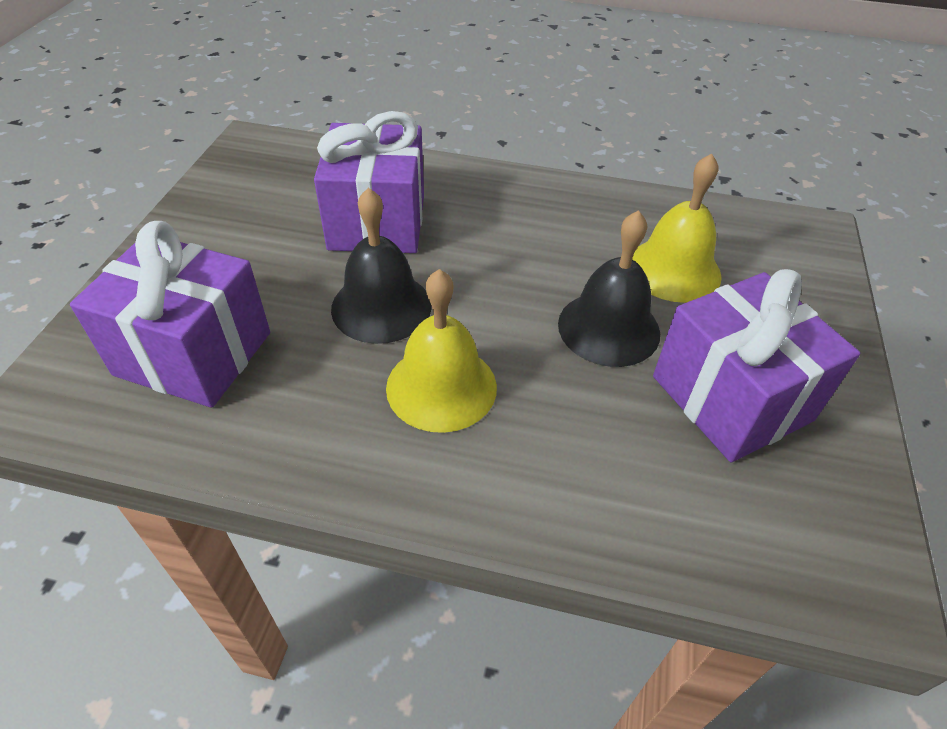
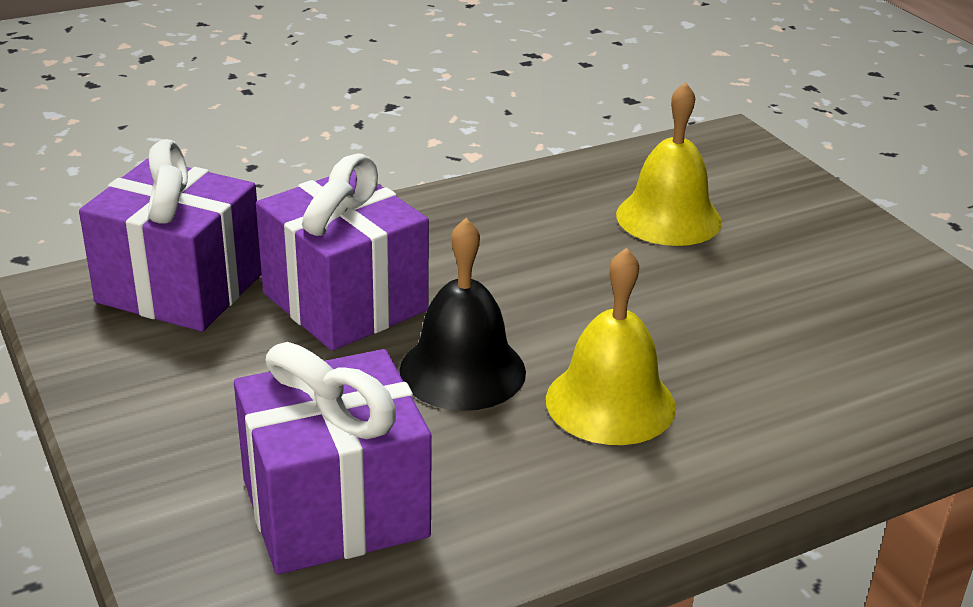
camera: 40 degrees left, 15 degrees down
(608, 328) = (679, 287): black bell -> none
(731, 398) = (829, 291): purple gift -> purple gift (180, 288)

